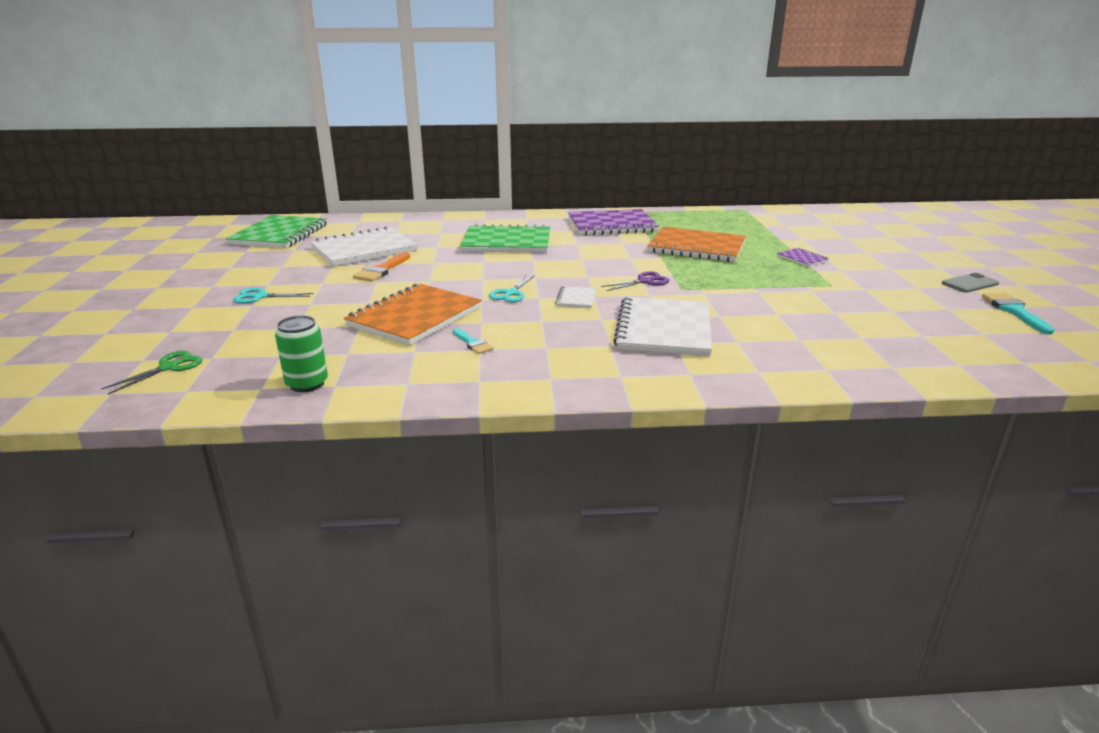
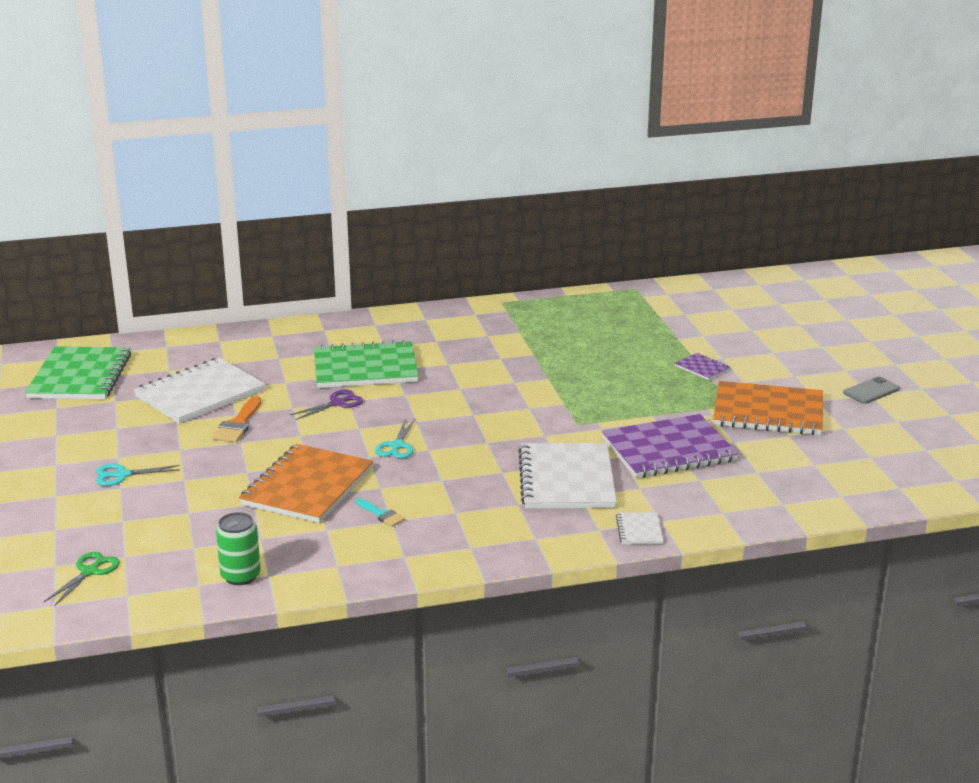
camera: 10 degrees left, 0 degrees up
(576, 298) = (469, 447): white notebook -> white notebook (639, 530)
(611, 225) = (481, 329): purple notebook -> purple notebook (668, 450)
(644, 281) = (536, 416): purple scissors -> purple scissors (337, 403)
(697, 247) = (586, 359): orange notebook -> orange notebook (768, 412)
(1014, 311) = (906, 425): turquoise brush -> none

